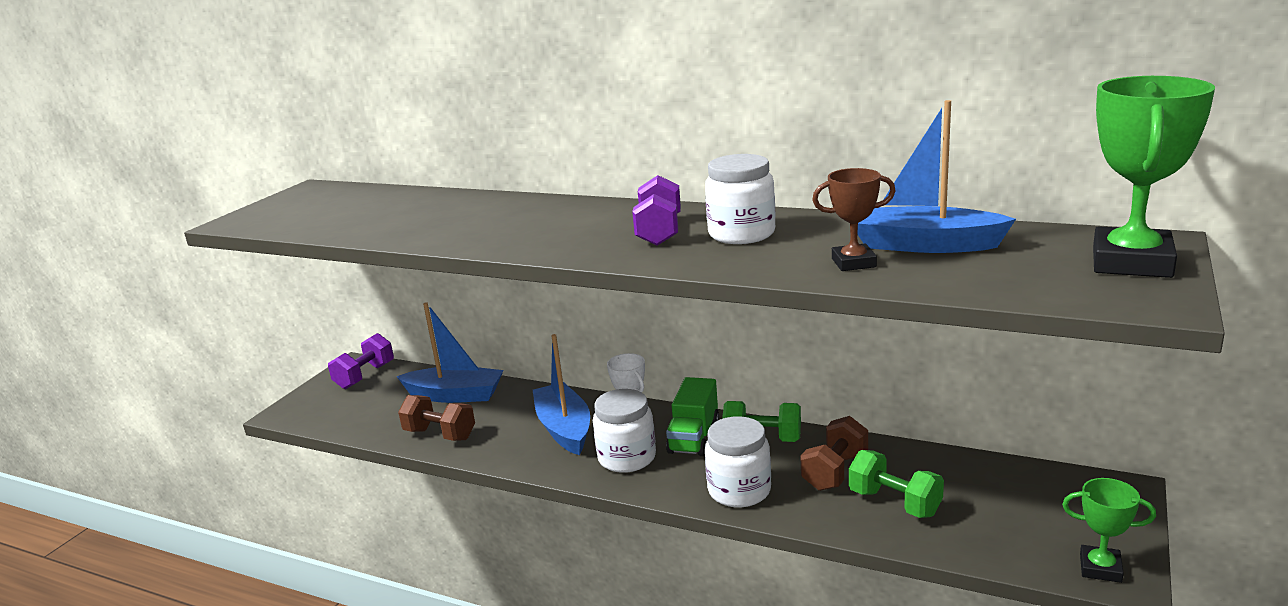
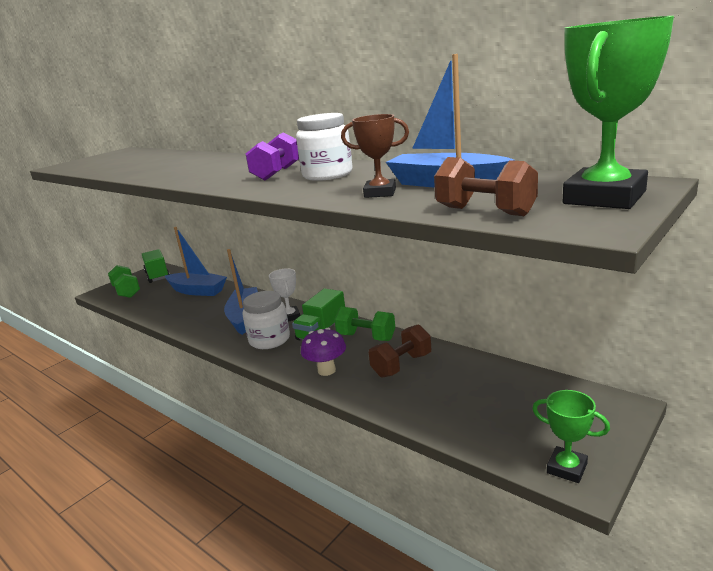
camera: 15 degrees right, 0 degrees up
(365, 376) = (157, 275): purple dumbbell -> green truck
(440, 434) = (171, 313): brown dumbbell -> brown dumbbell (485, 211)
(739, 491) = (326, 370): white jar -> purple mushroom
(894, 503) = (430, 393): green dumbbell -> green dumbbell (127, 291)

